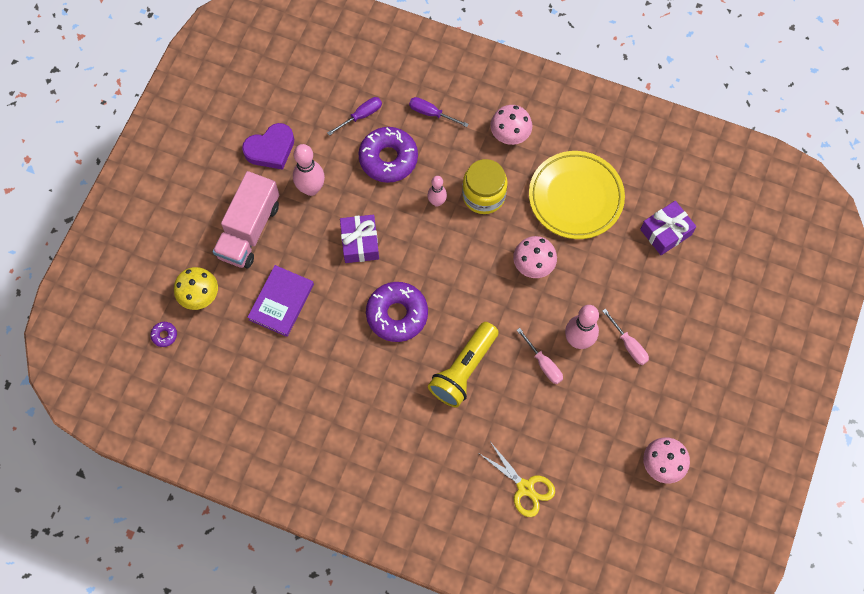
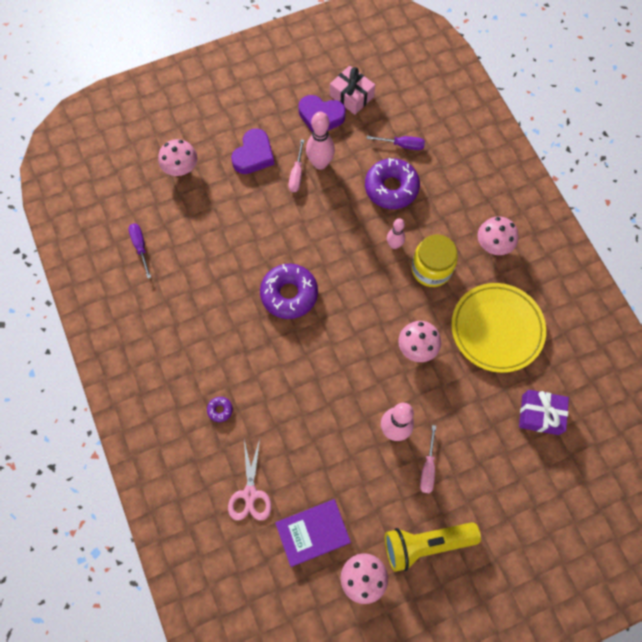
camera: 45 degrees right, 0 degrees up
(164, 335) = (135, 173): purple donut -> purple donut (220, 410)
(199, 295) = (181, 168): yellow mushroom -> pink mushroom
(249, 230) = (254, 155): pink truck -> purple heart
(278, 110) = (351, 96): none -> pink gift
(281, 302) = (225, 218): purple book -> purple book (313, 533)
(360, 243) = (314, 226): purple gift -> none
(431, 113) = (452, 183): purple screwdriver -> purple screwdriver (140, 247)
(463, 370) = (294, 372): yellow flashlight -> yellow flashlight (426, 543)
(525, 488) = (250, 494): yellow scissors -> pink scissors
(543, 364) = (352, 422): pink screwdriver -> pink screwdriver (297, 174)

